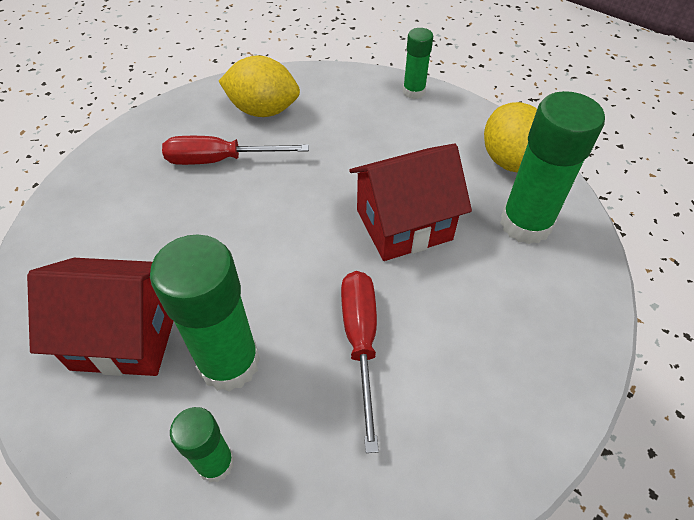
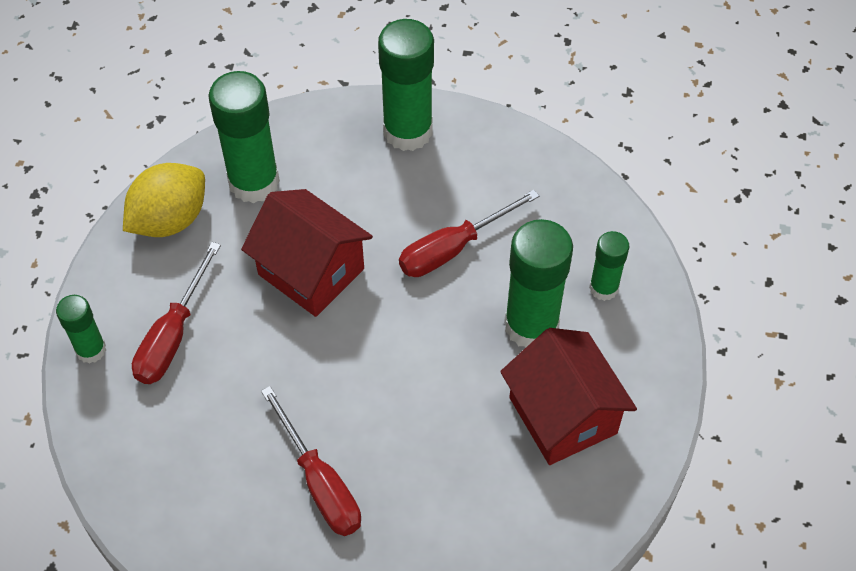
camera: 120 degrees left, 5 degrees up
(263, 110) = (211, 492): yellow lemon -> none
(397, 130) = (173, 335): none -> red screwdriver
(539, 377) = (408, 131): none -> green glue stick

